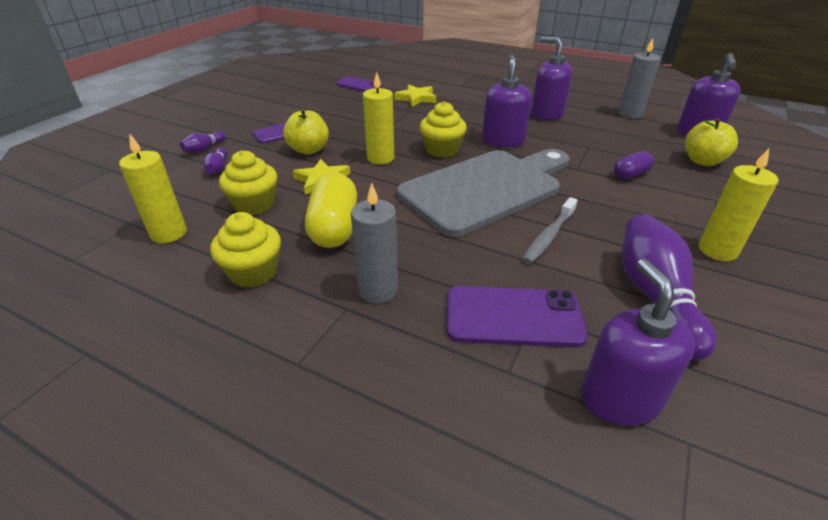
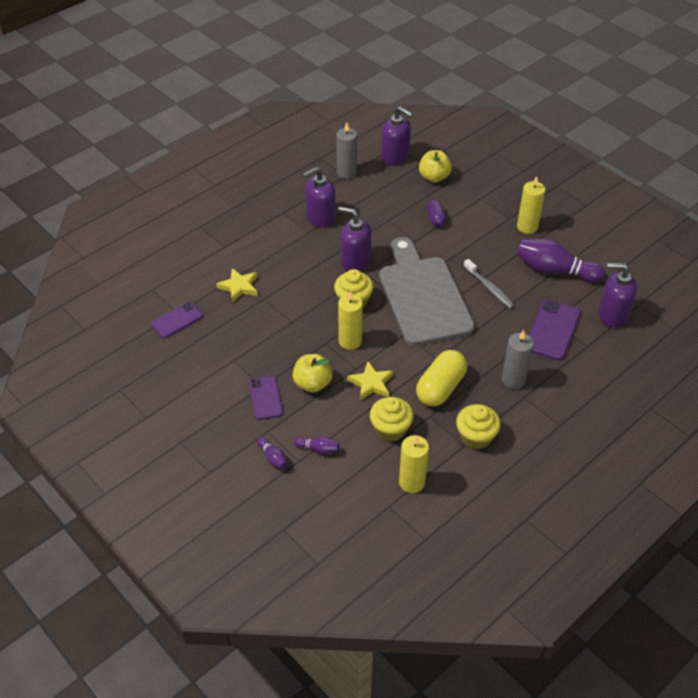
camera: 70 degrees left, 10 degrees up
(334, 228) = (440, 388): yellow capsule -> yellow capsule turned 75 degrees counterclockwise

